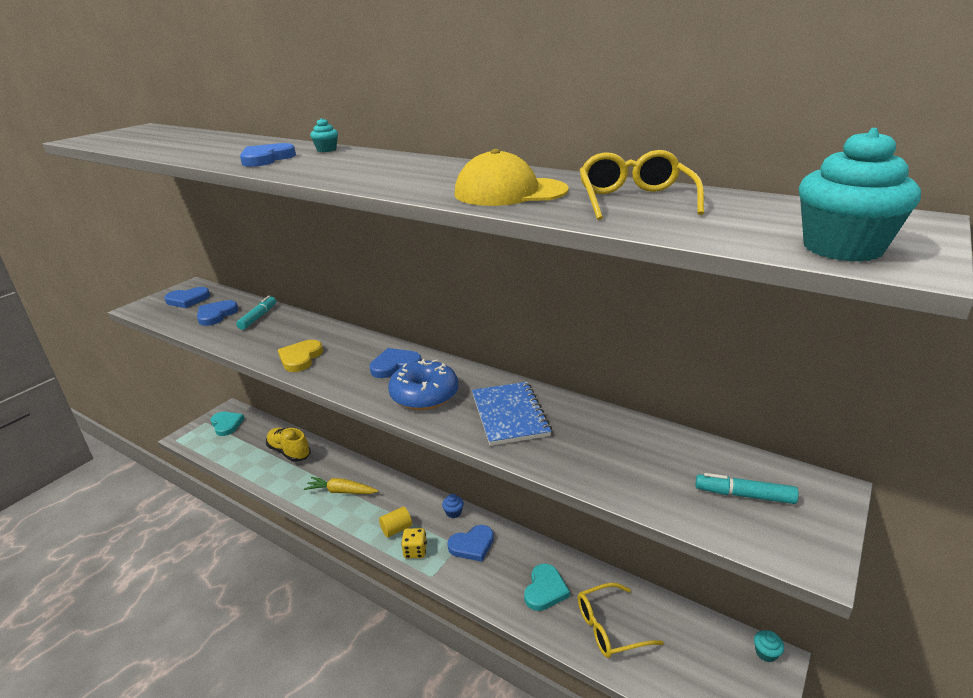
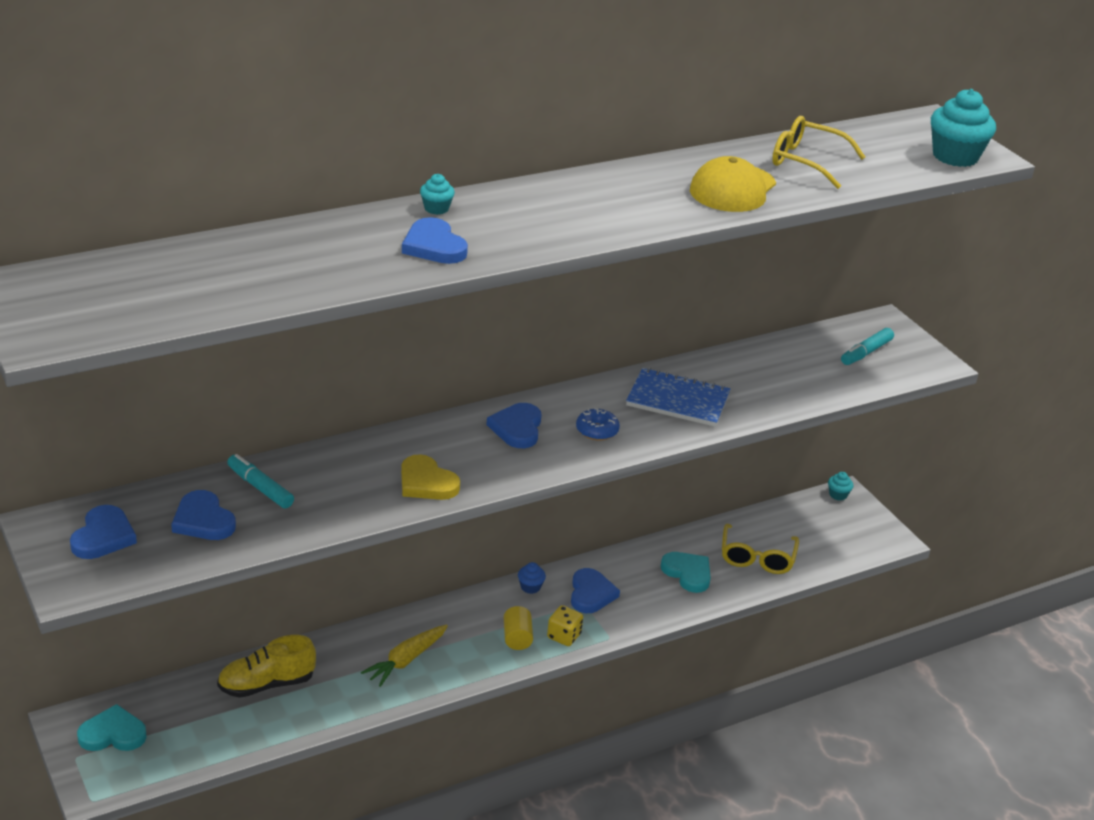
camera: 65 degrees left, 5 degrees up
(424, 395) = (597, 431): blue donut -> blue donut, size x0.55

